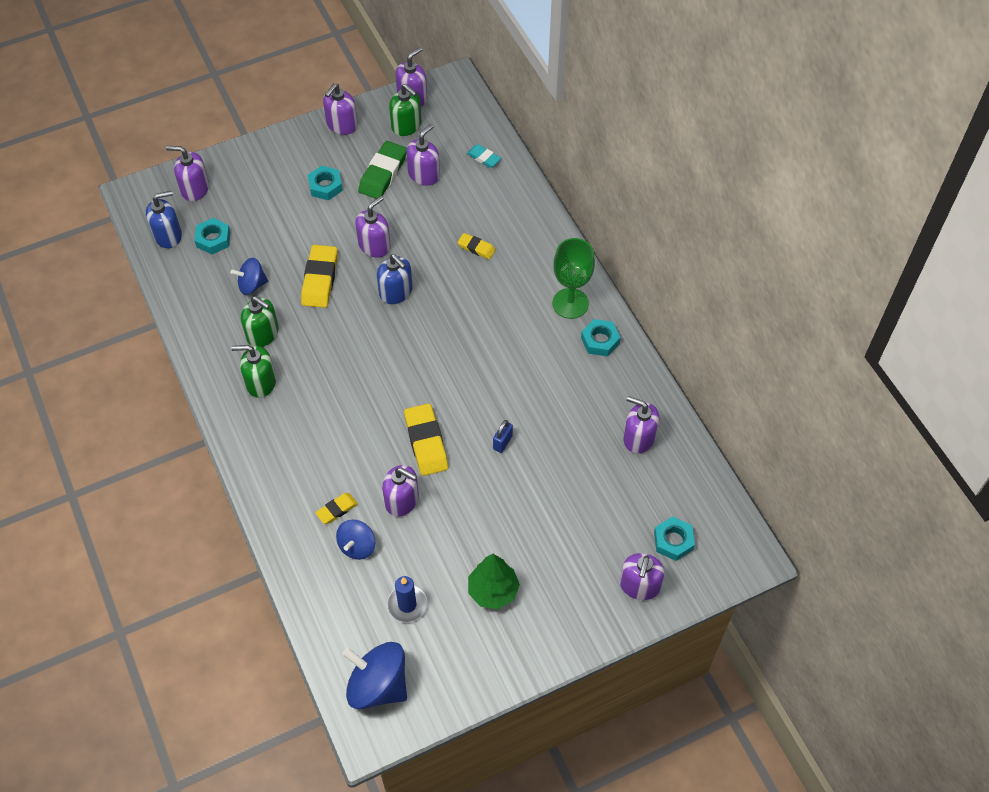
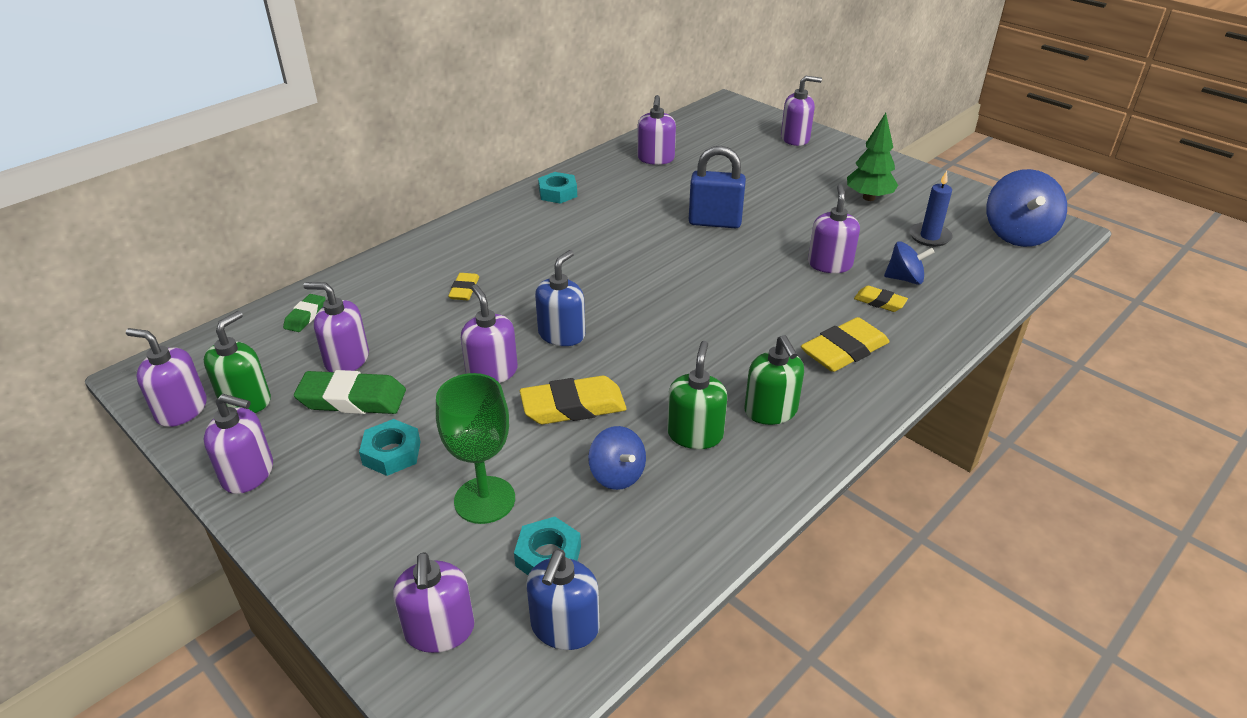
camera: 110 degrees left, 20 degrees down
(168, 235) = (564, 627): blue soap dispenser -> blue soap dispenser turned 120 degrees counterclockwise
(374, 245) = (492, 372): purple soap dispenser -> purple soap dispenser turned 45 degrees clockwise
(426, 442) = (751, 265): yellow eraser -> yellow eraser (844, 351)
(483, 158) = (305, 316): turquoise eraser -> green eraser
(502, 442) = (715, 222): blue padlock -> blue padlock, size x2.01
(570, 303) = (518, 216): green goblet -> green goblet (484, 500)
(673, 541) = (742, 131): turquoise nut -> none

